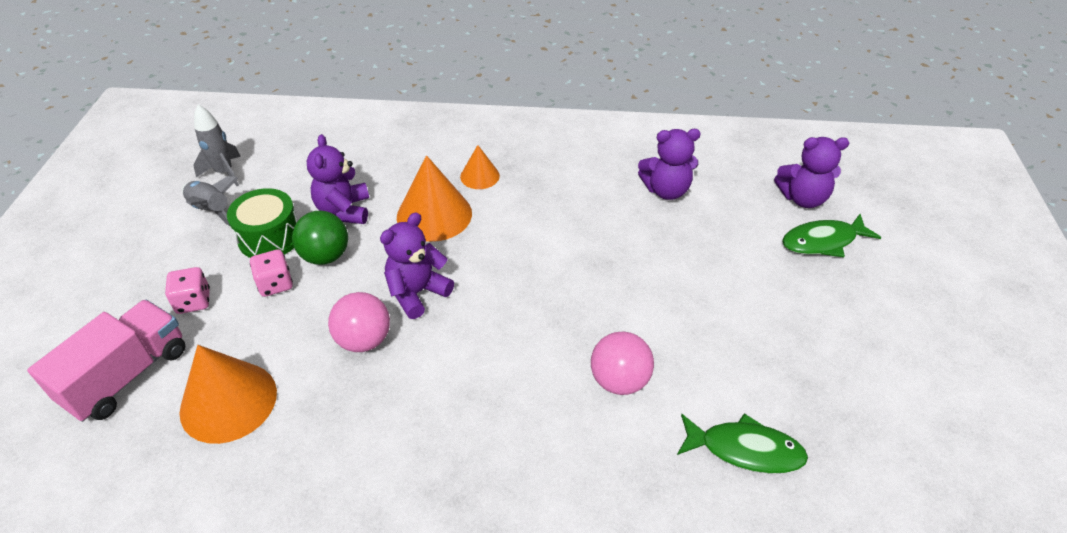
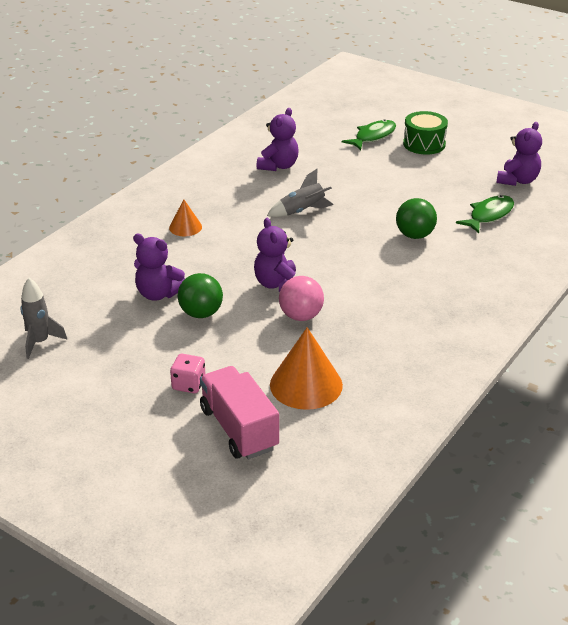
camera: 60 degrees left, 10 degrees down
(211, 211) = (86, 358): grey rocket -> grey rocket (302, 211)
(270, 237) = (152, 334): green drum -> green drum (424, 144)
(275, 284) = (208, 342): pink dice -> none
(434, 215) = (206, 257): orange cone -> none
(619, 381) = (414, 235): pink ball -> green ball
(802, 198) = (333, 128): purple teddy bear -> purple teddy bear (517, 180)
(823, 241) = (373, 136): green fish -> green fish turned 150 degrees counterclockwise

